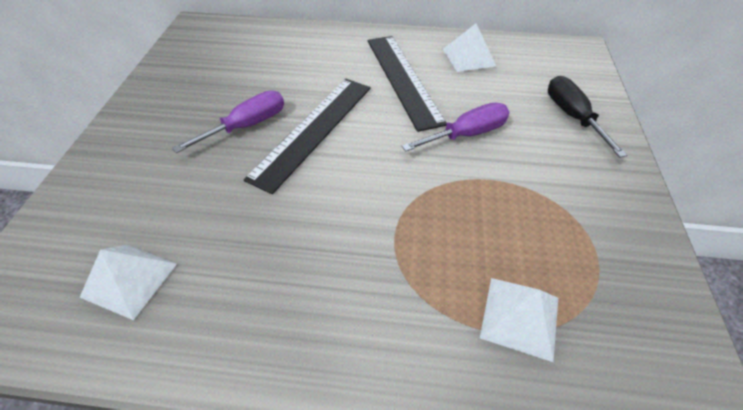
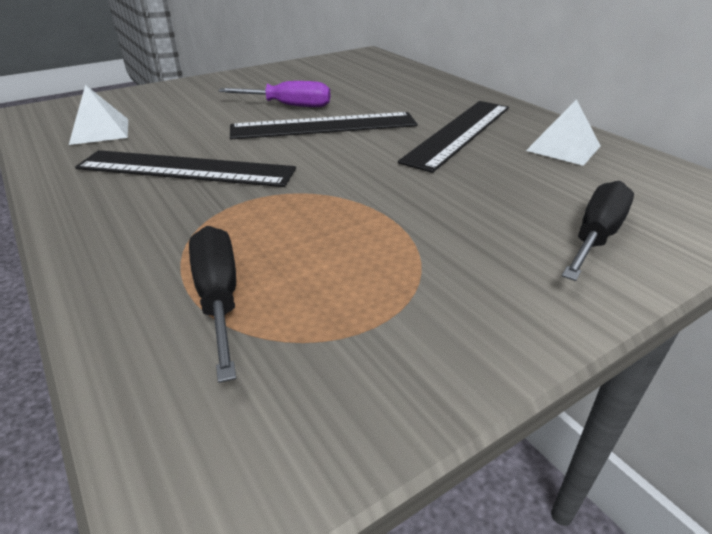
camera: 50 degrees right, 15 degrees down
(300, 249) = (186, 169): none -> black ruler
(467, 134) = (438, 186): purple screwdriver -> none
(520, 317) = (218, 297): white pyramid -> black screwdriver

